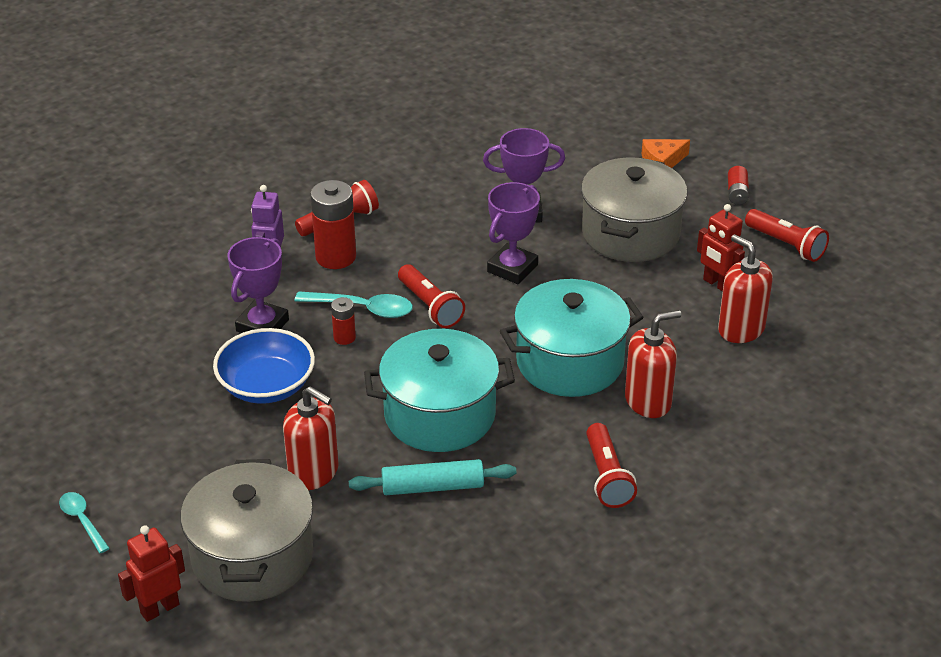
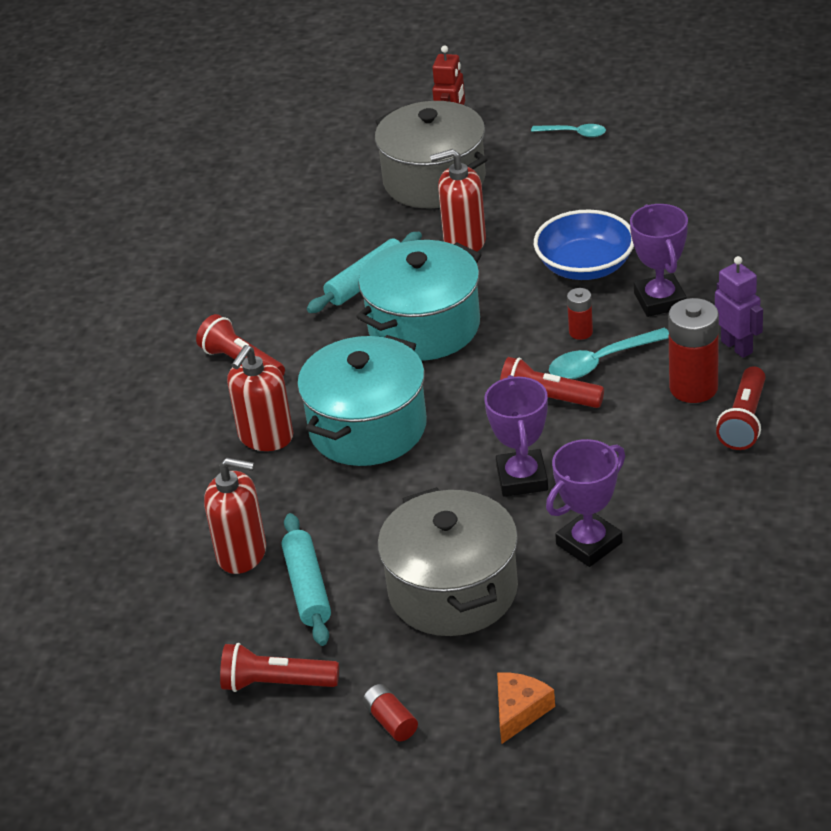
camera: 145 degrees right, 0 degrees up
(717, 284) = (307, 588): red robot -> turquoise rolling pin

